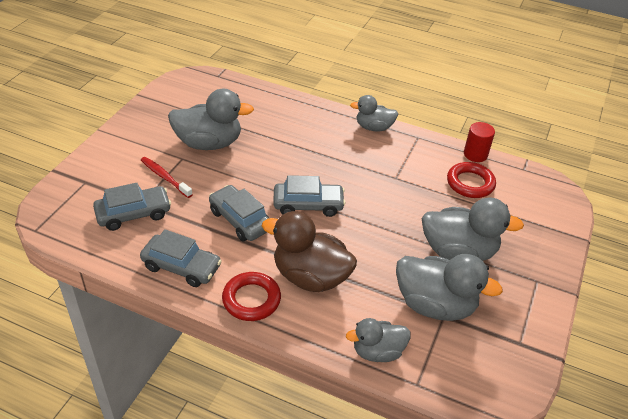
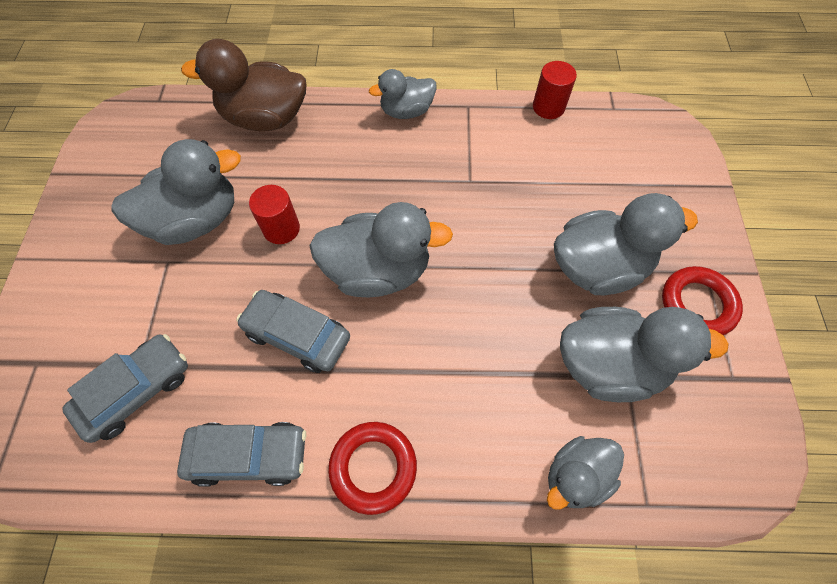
camera: 20 degrees left, 20 degrees up
(165, 177) = (156, 305): red toothbrush -> none
(259, 164) = (281, 229): none -> red cylinder
(308, 205) = (378, 271): grey car -> grey duck
(310, 277) = (434, 391): brown duck -> brown duck (265, 118)
(470, 183) = (563, 154): red ring -> red ring (697, 304)

